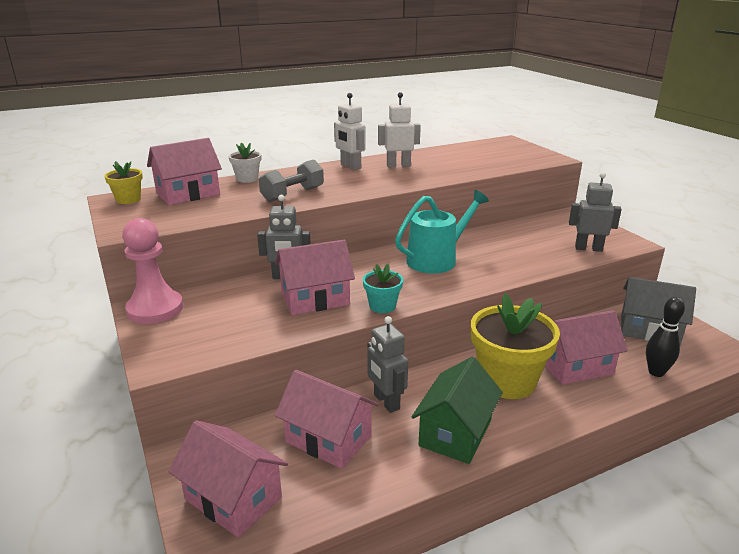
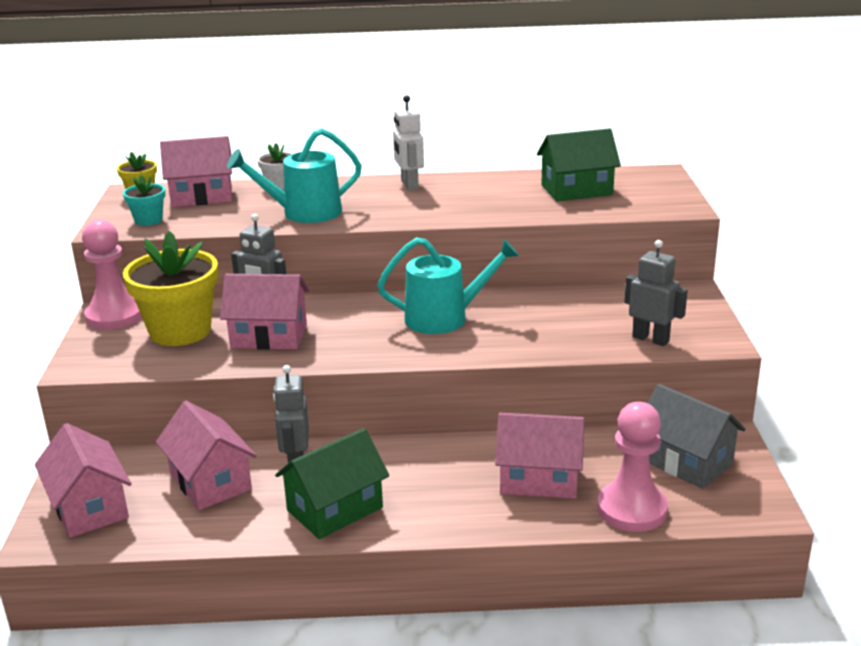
camera: 25 degrees right, 0 degrees up
(292, 194) = (304, 213): grey dumbbell -> turquoise watering can
(382, 306) = (328, 357): turquoise flower pot -> turquoise flower pot (148, 220)
(398, 165) = (467, 191): white robot -> none
(471, 156) = (576, 190): none -> green house
(507, 381) = (443, 474): yellow flower pot -> yellow flower pot (180, 331)
(656, 372) = (632, 509): black bowling pin -> pink pawn

